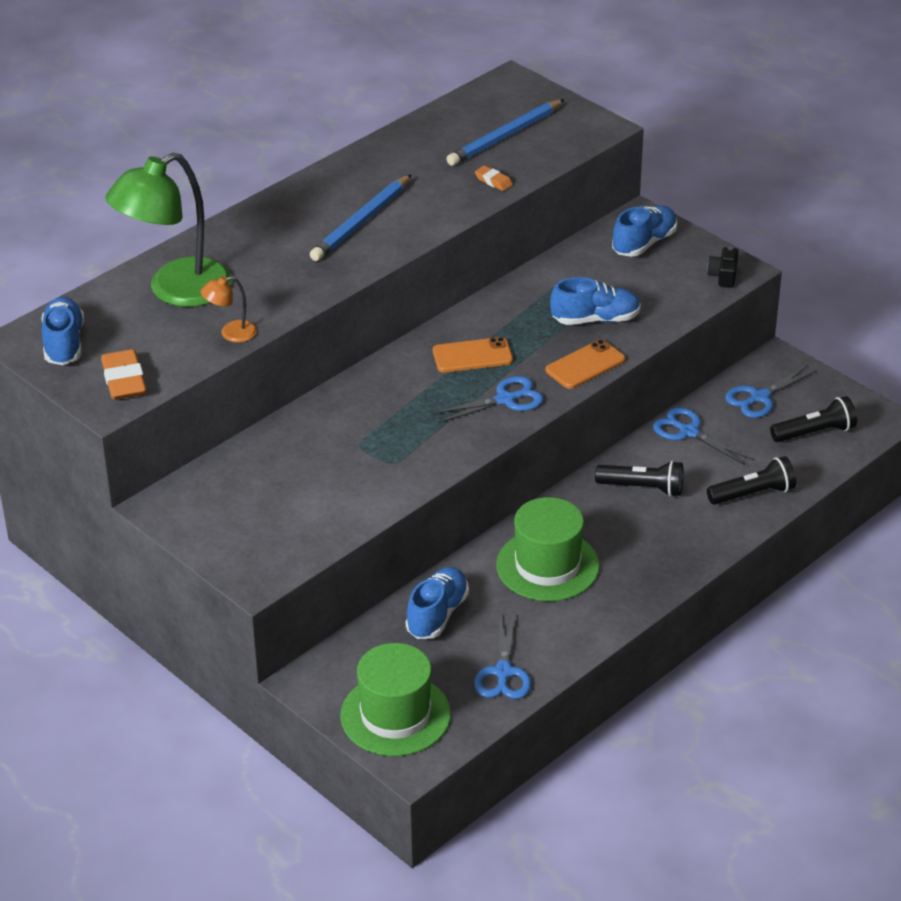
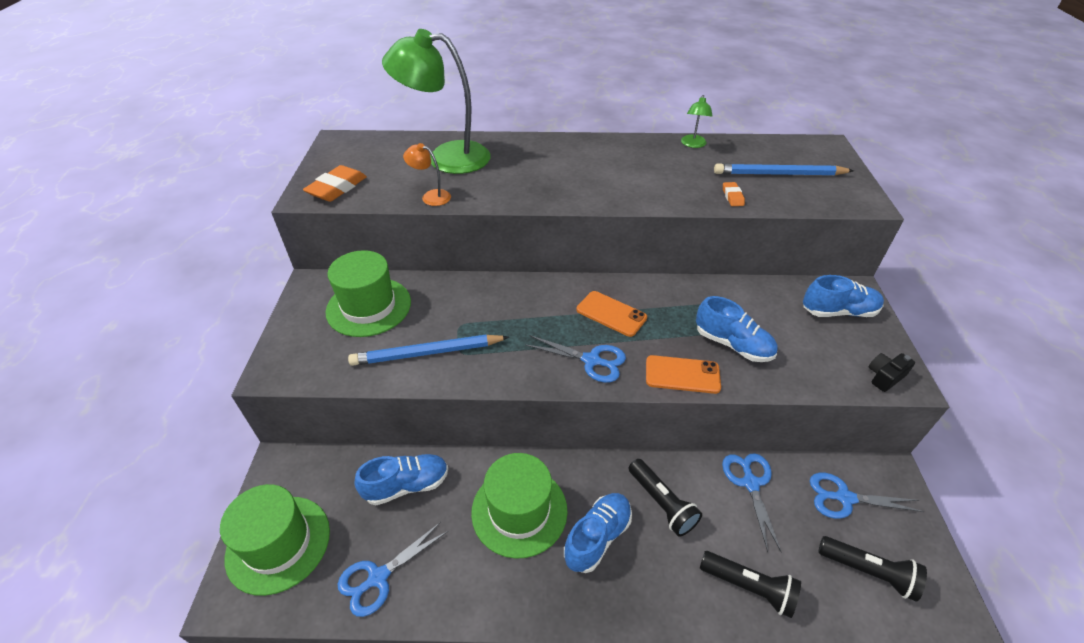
camera: 45 degrees right, 5 degrees up
(64, 344) = (350, 153): blue shoe -> blue shoe (597, 537)
(251, 485) = (369, 307): none -> green hat
(361, 222) = (607, 176): blue pencil -> blue pencil (427, 353)
(393, 145) = (693, 144): none -> green lamp

